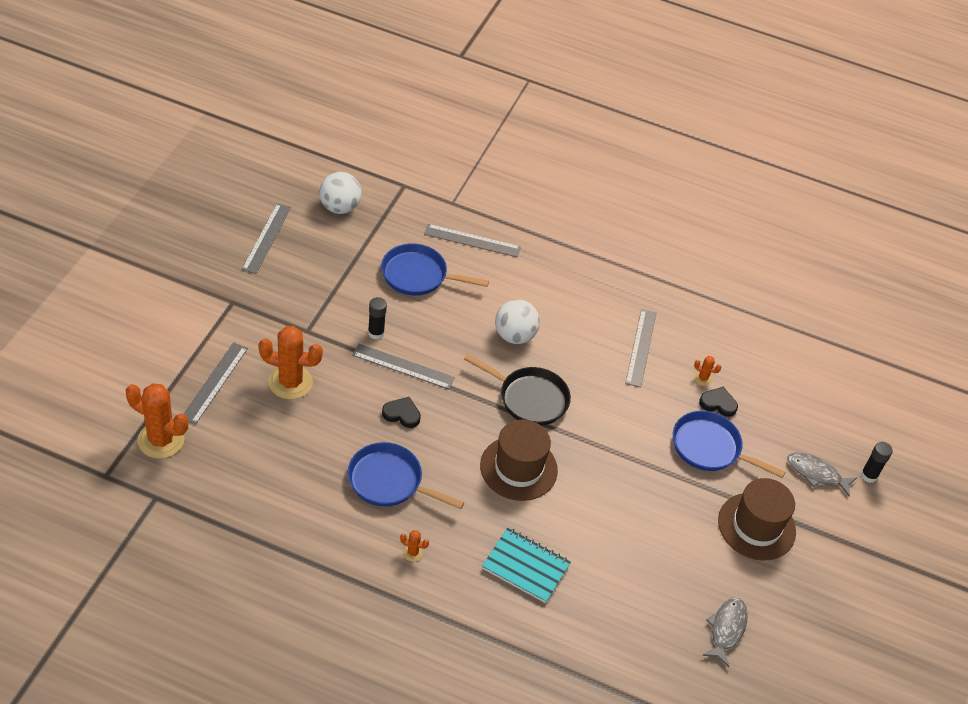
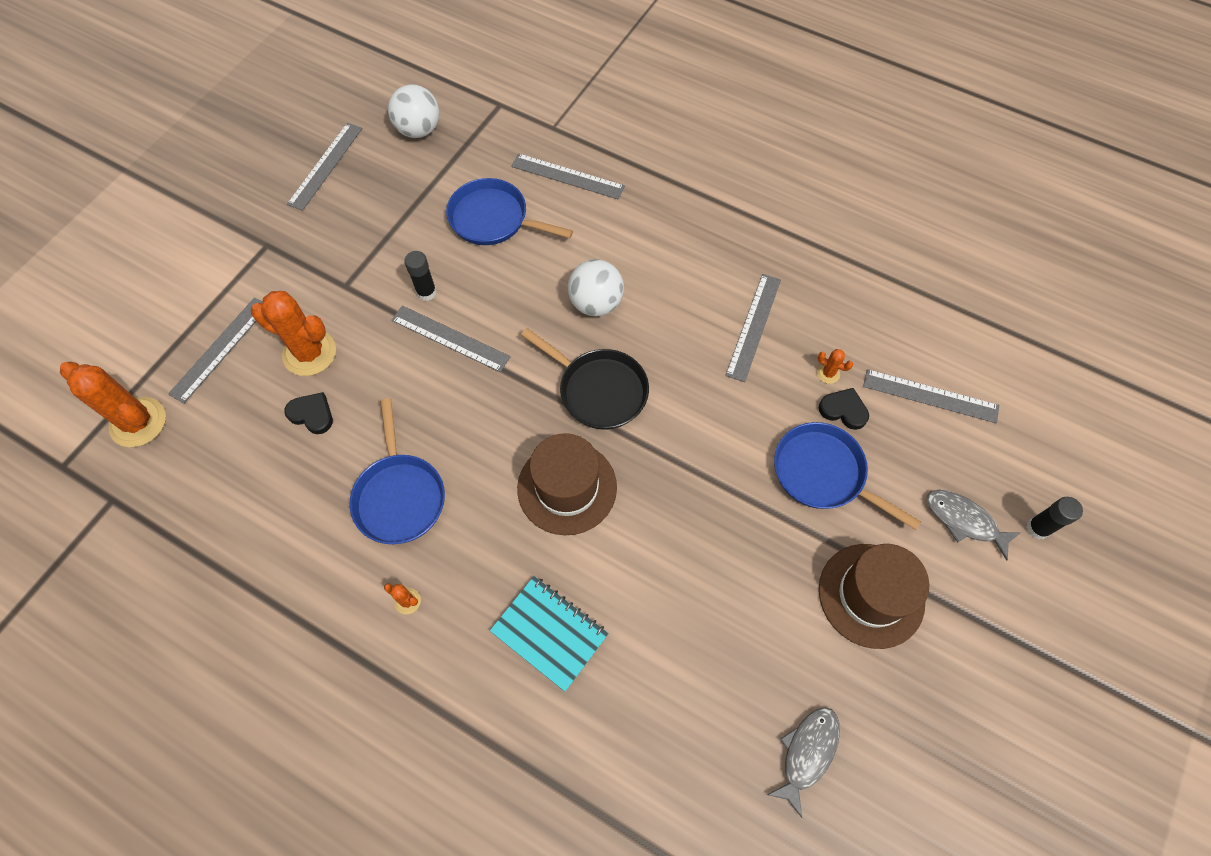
camera: 15 degrees right, 15 degrees up
(389, 481) = (399, 496): blue pan -> blue pan turned 135 degrees counterclockwise
(402, 414) = (435, 403): black heart -> black heart (312, 414)
(781, 390) = (930, 396): none -> grey ruler

